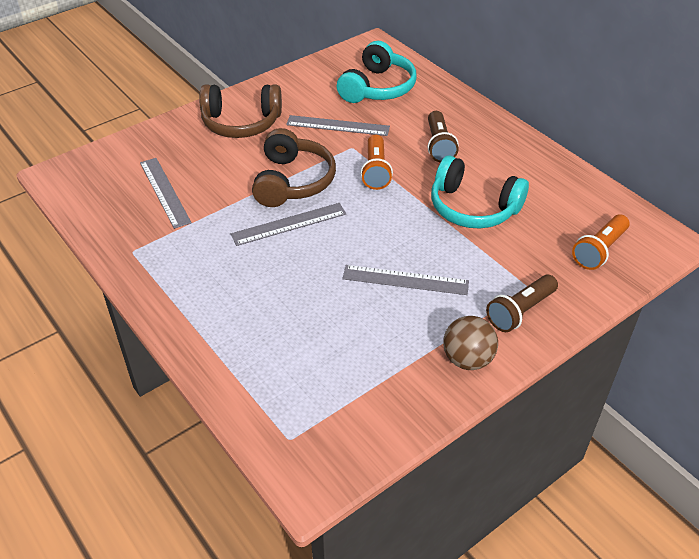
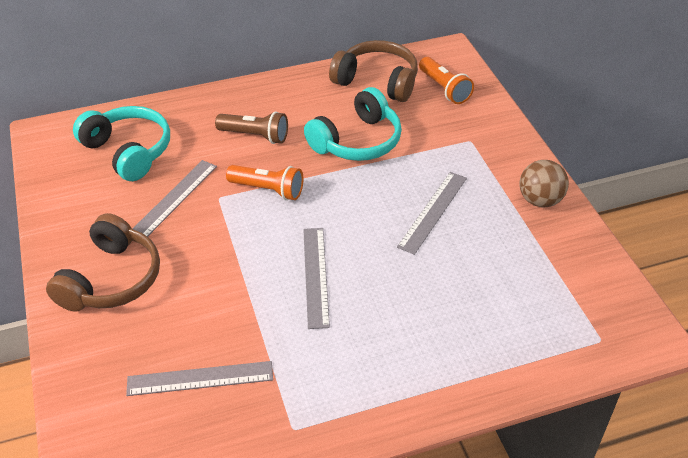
camera: 70 degrees left, 0 degrees up
(292, 181) = (248, 257): brown headphones -> brown headphones (377, 81)
(520, 311) = (496, 153): brown flashlight -> none

